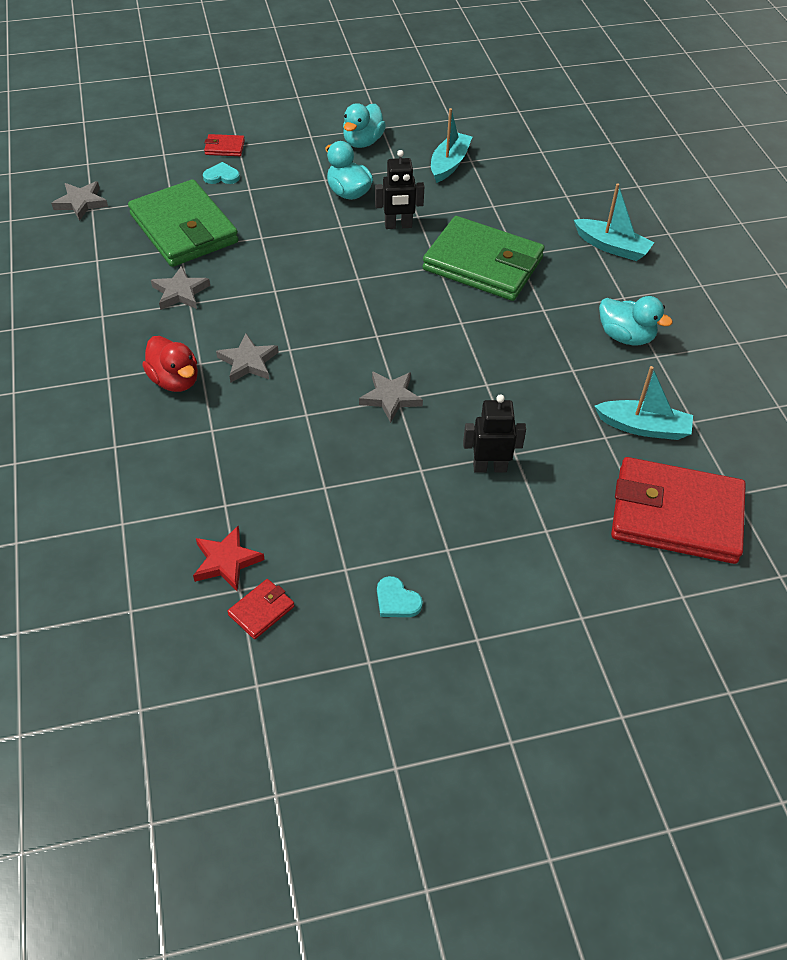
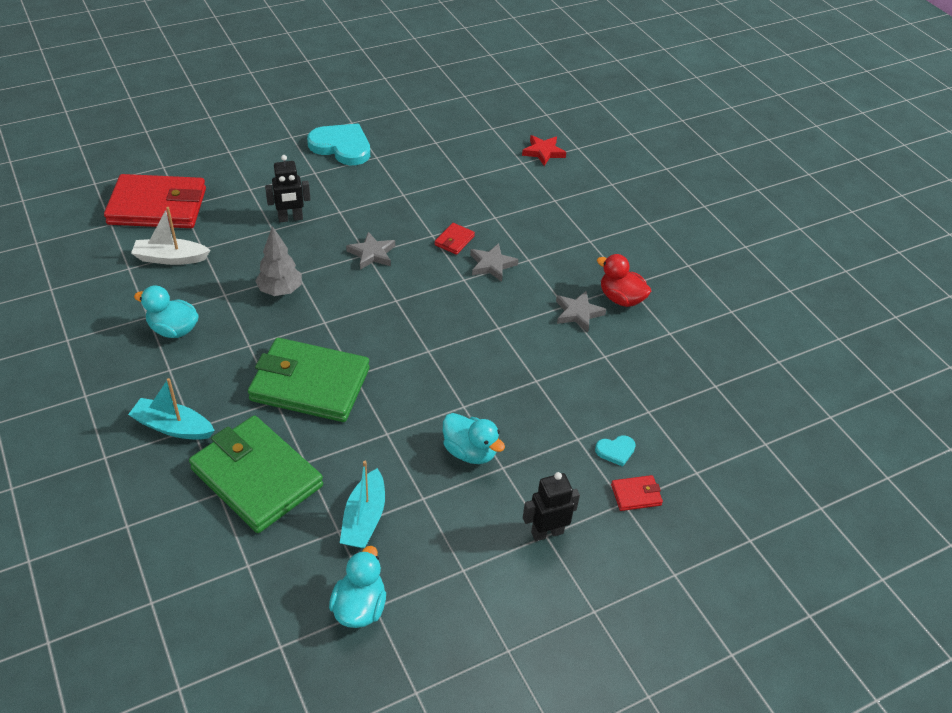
camera: 165 degrees right, 5 degrees down
(81, 203) = (731, 391): grey star -> none
(175, 380) = (540, 245): red duck -> red duck (621, 298)
(184, 229) = (614, 377): green wallet -> green wallet (257, 477)
(226, 561) = (449, 152): red star -> red star (543, 152)
(261, 611) = (419, 135): red wallet -> red wallet (454, 240)
(363, 142) = (478, 537): turquoise duck -> turquoise duck (359, 607)
(396, 600) = (341, 147): turquoise heart -> turquoise heart, size x2.17
(398, 226) = (404, 416): black robot -> black robot (547, 532)
(507, 365) = (280, 291): none -> grey tree
(643, 427) = (170, 258): turquoise boat -> white boat

